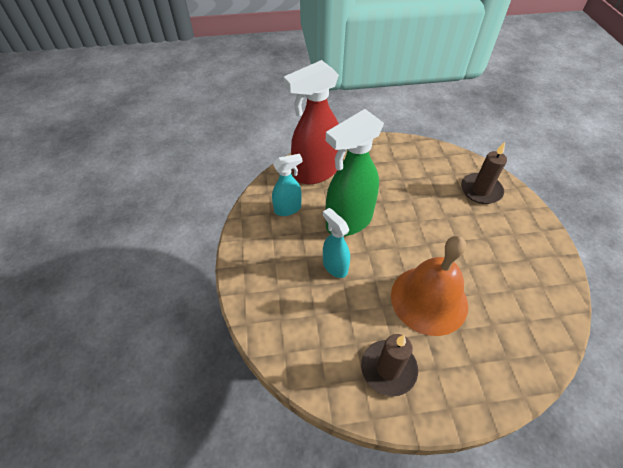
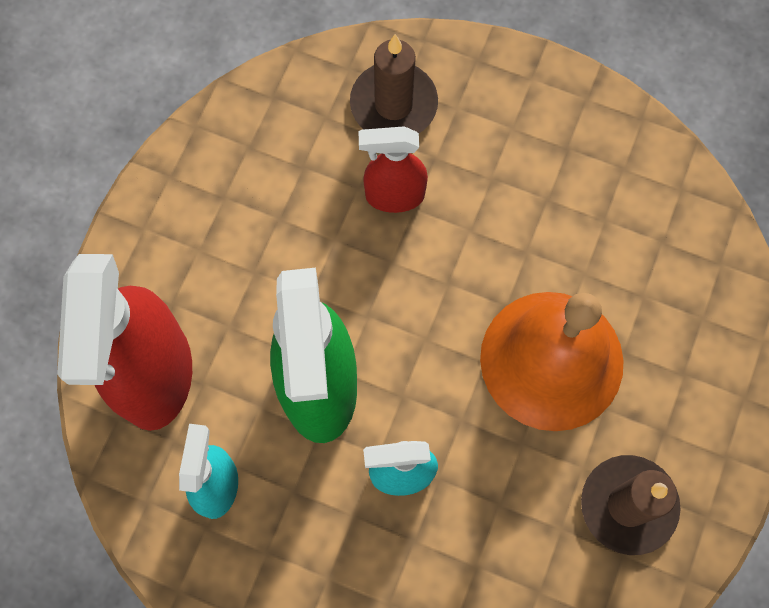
camera: 60 degrees left, 20 degrees up
(445, 208) = (394, 196): none -> red spray bottle

